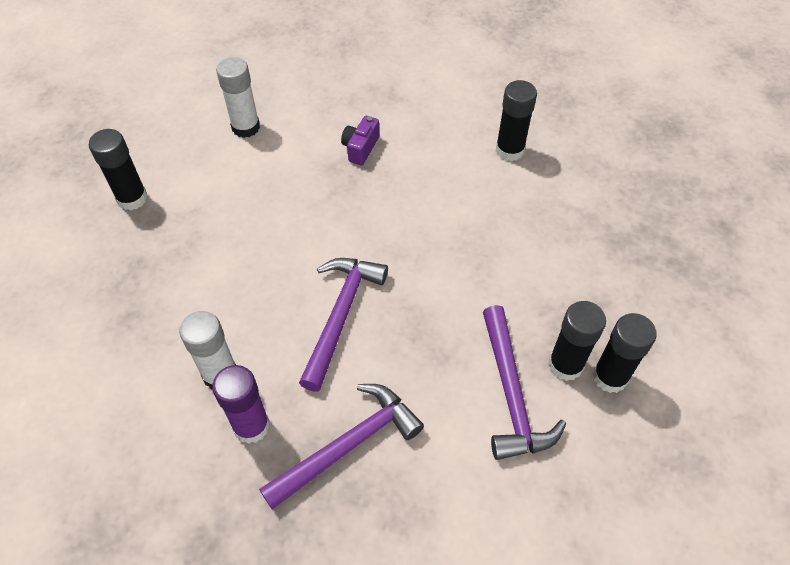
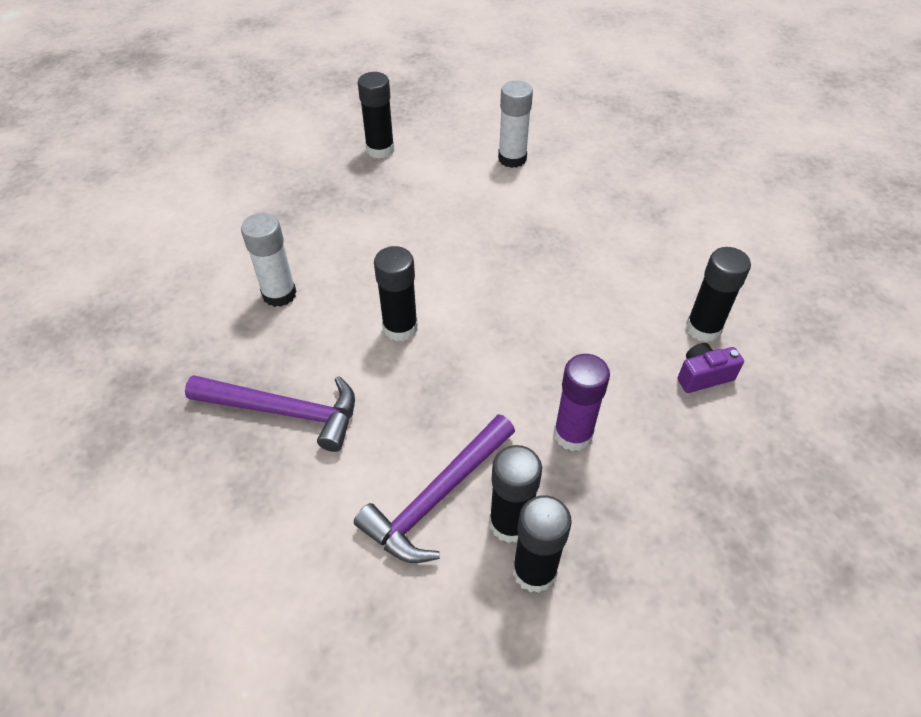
camera: 50 degrees right, 5 degrees down
(251, 426) = (251, 341): purple glue stick -> purple glue stick (573, 434)
(341, 315) = (400, 328): purple hammer -> black glue stick
(360, 148) = (575, 232): purple camera -> purple camera (703, 376)

